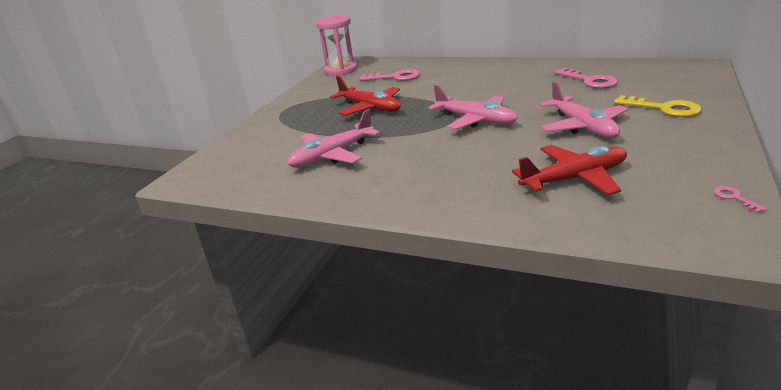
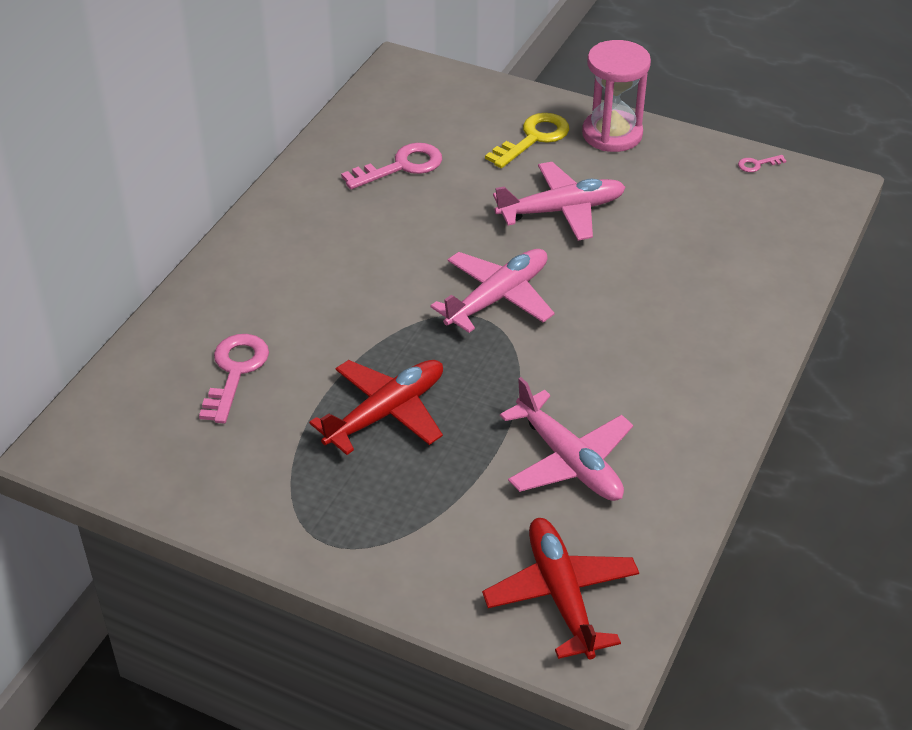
camera: 90 degrees left, 15 degrees up
(341, 70) = (121, 455): pink hourglass -> pink hourglass (612, 134)
(574, 179) = (698, 248): red plane -> red plane (561, 595)

